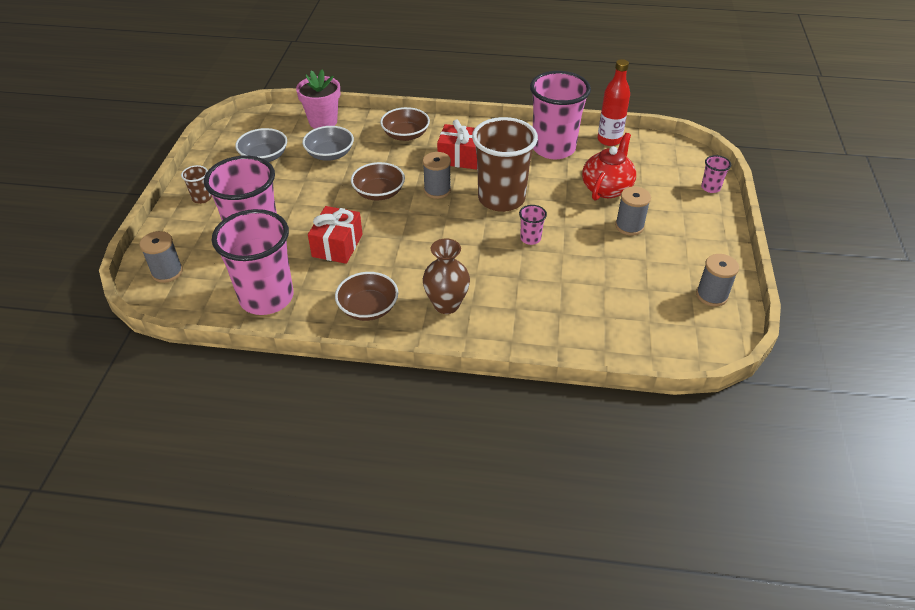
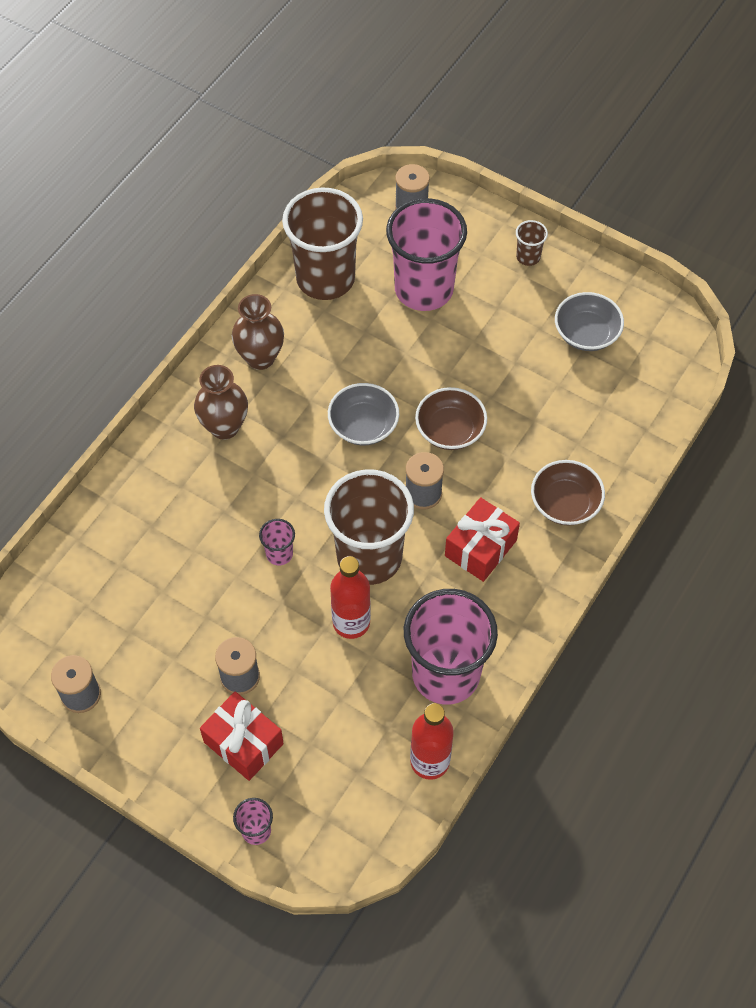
camera: 115 degrees right, 15 degrees up
(266, 298) = (325, 278): pink cup -> brown cup
(323, 121) = (643, 417): pink flower pot -> none
(330, 154) = (559, 403): grey bowl -> grey bowl (363, 425)
(337, 245) = (373, 360): red gift -> red gift (243, 743)
(368, 308) = (260, 358): brown bowl -> brown vase
(552, 192) = (351, 622): none -> red bottle
(607, 188) = (325, 694): red teapot -> none

